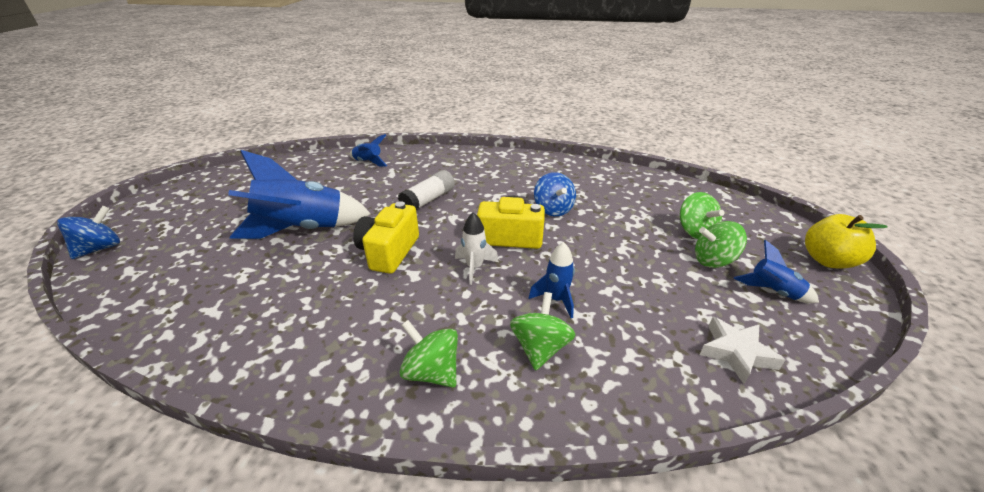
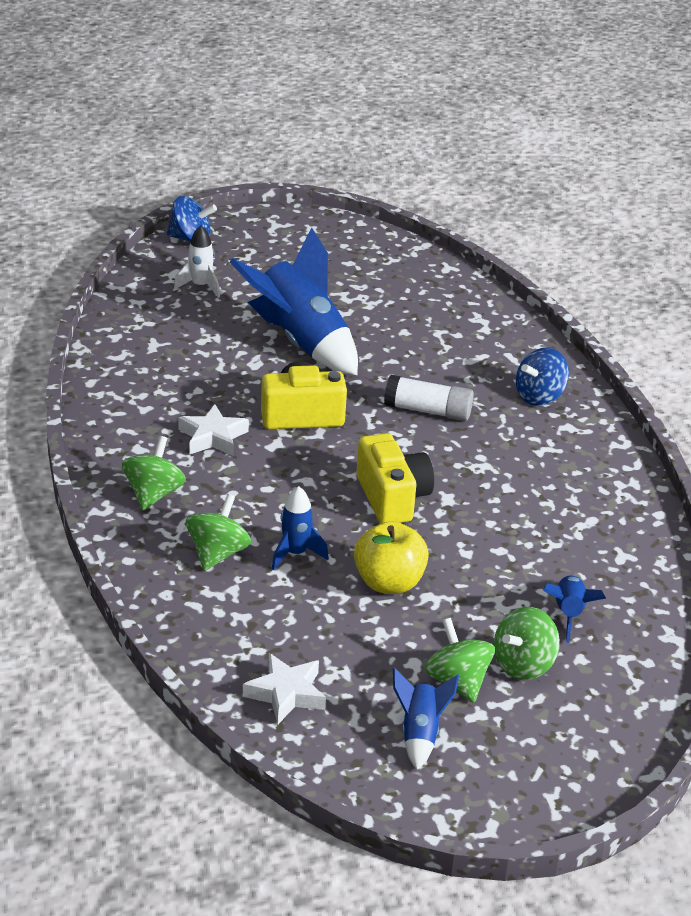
camera: 65 degrees right, 0 degrees up
(368, 162) = (486, 330): blue rocket -> blue rocket (568, 614)
(377, 307) = (213, 437): none -> white star
(474, 267) = (313, 483): white rocket -> white rocket (200, 286)
(540, 348) = (217, 553): green spinning top -> green spinning top turned 60 degrees counterclockwise
(553, 209) = (485, 523): blue spinning top -> blue spinning top (539, 396)
(827, 260) = (535, 800): yellow apple -> yellow apple (389, 582)

